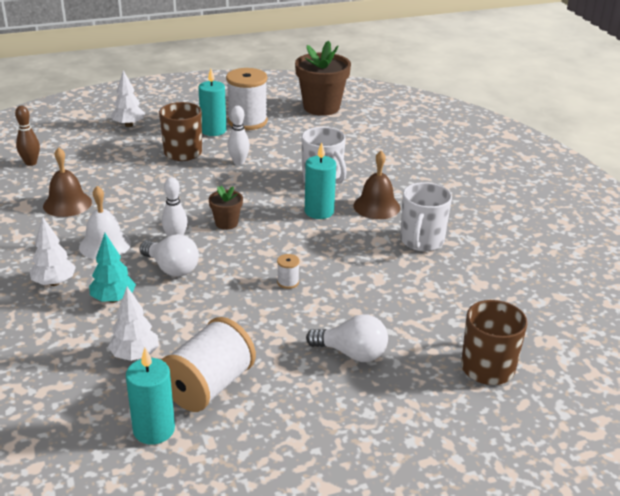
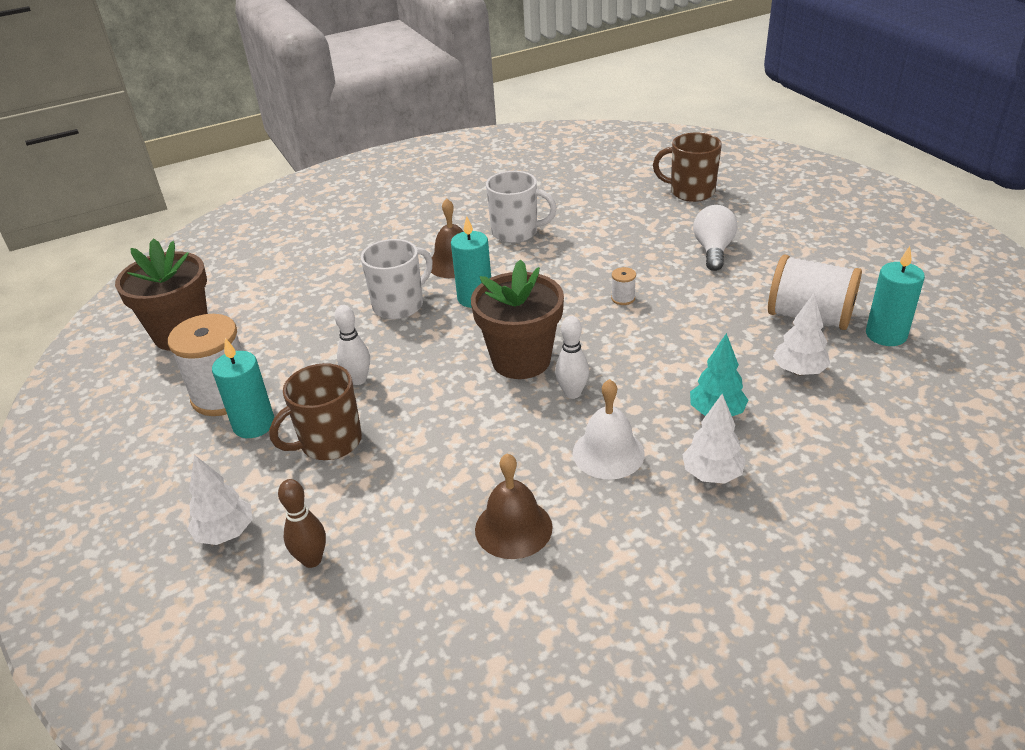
camera: 95 degrees left, 5 degrees up
(31, 163) = (383, 629): brown bowling pin -> brown bowling pin (312, 560)
(171, 268) = (635, 382): white light bulb -> none
(226, 223) = (521, 360): brown flower pot -> brown flower pot, size x2.03

